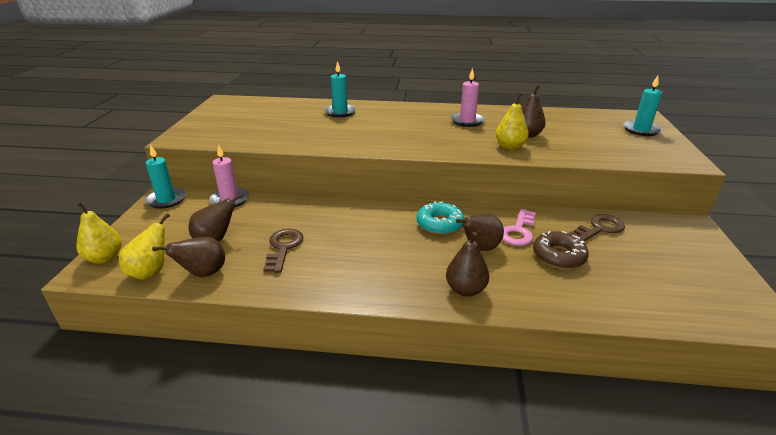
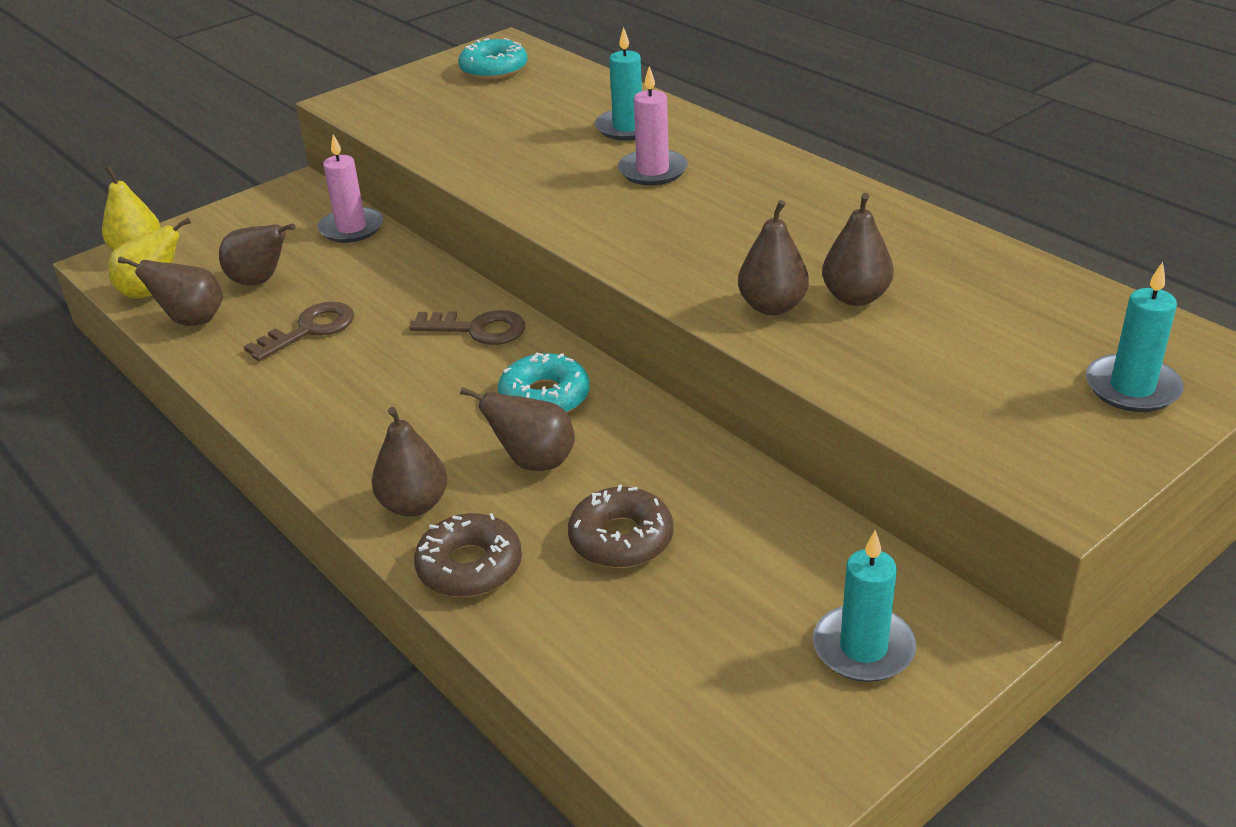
camera: 45 degrees right, 5 degrees up
(166, 200) = (287, 196): turquoise candle -> turquoise candle (863, 648)
(236, 109) = (494, 69): none -> turquoise donut
(467, 121) = (804, 225): pink candle -> pink candle (652, 171)
(510, 146) = (772, 306): yellow pear -> brown pear
(518, 231) = (636, 470): pink key -> none
(531, 298) = (470, 566): none -> brown donut
(599, 228) = (776, 539): brown key -> brown key (477, 329)

